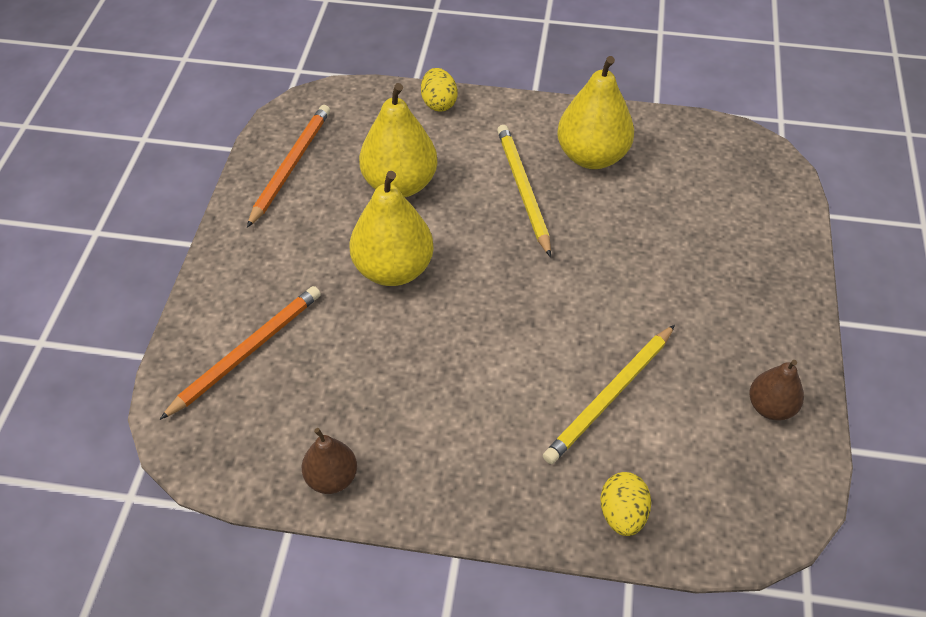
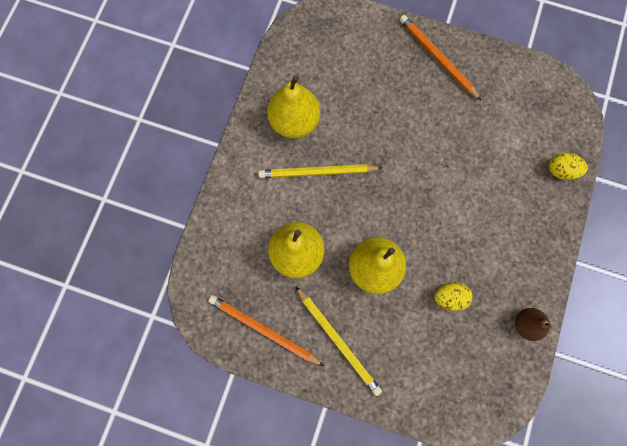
camera: 80 degrees left, 25 degrees up
(247, 352) = (429, 371): orange pencil -> orange pencil (437, 58)
(439, 103) = (219, 213): yellow egg -> yellow egg (449, 297)
(610, 396) = (487, 158): yellow pencil -> yellow pencil (338, 341)
(770, 407) = (502, 77): brown pear -> none

